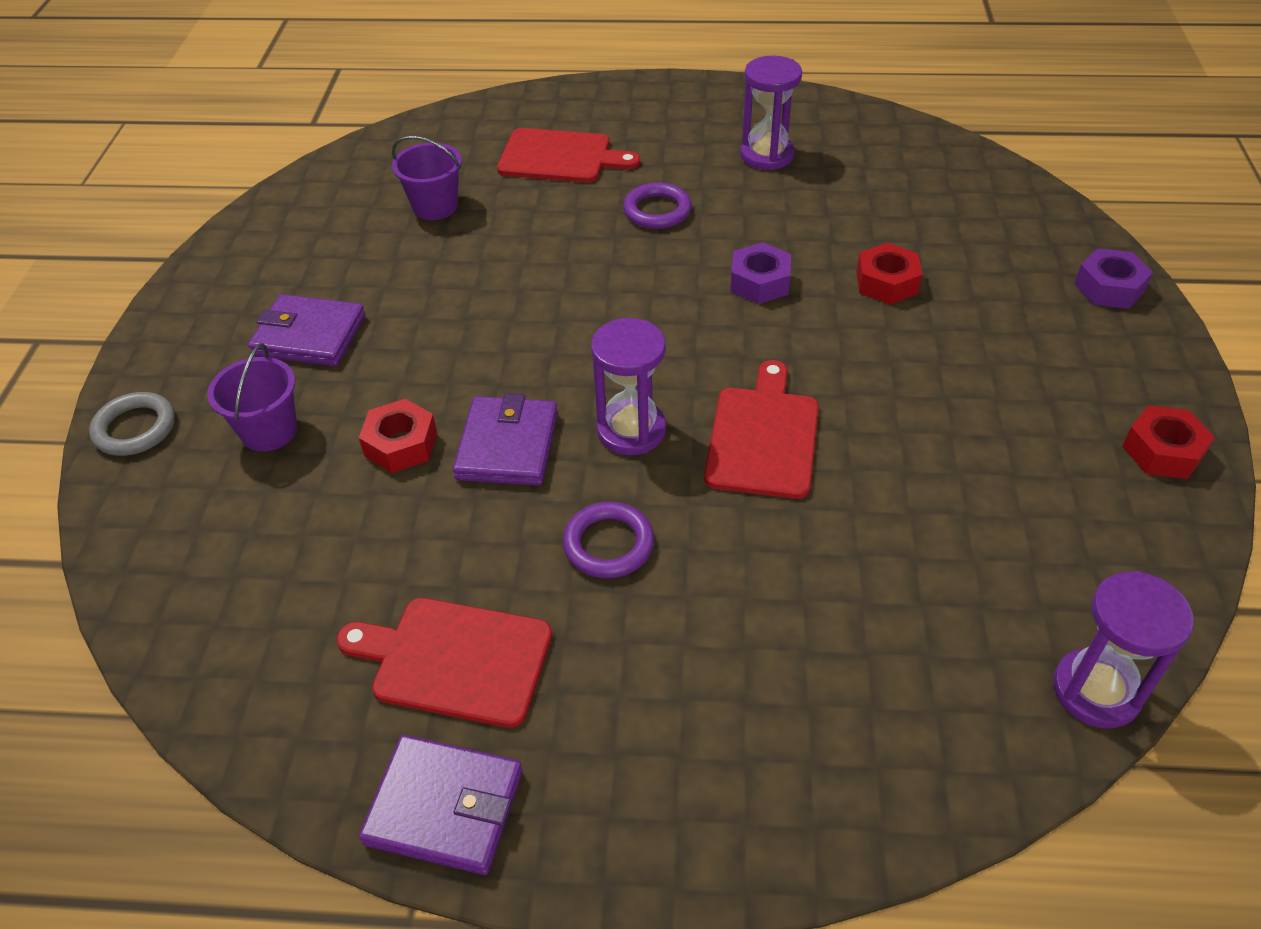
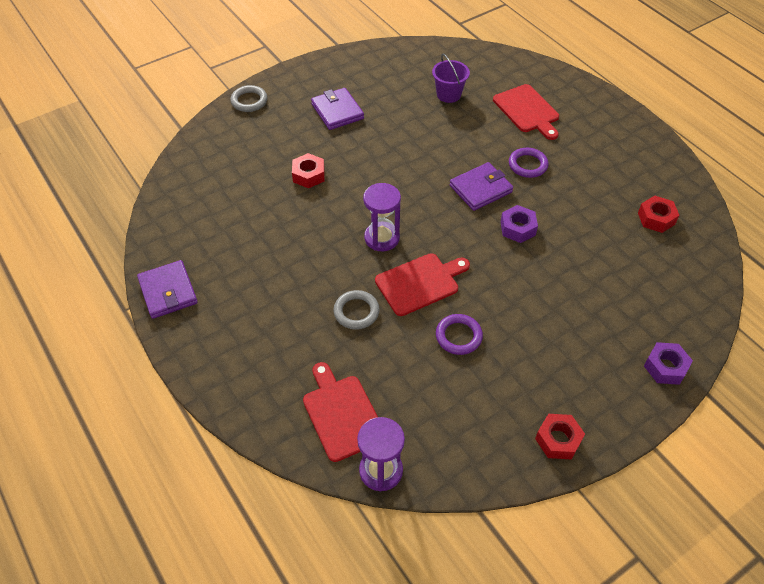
camera: 50 degrees right, 5 degrees up
(269, 431) = (281, 135): purple bucket -> none
(454, 660) = (226, 256): red cutting board -> red cutting board (341, 414)
(507, 445) = (337, 205): purple wallet -> purple wallet (480, 189)
(608, 544) = (316, 267): purple ring -> purple ring (458, 336)
(751, 544) = (356, 312): none -> grey ring
(767, 155) = (616, 179): purple hourglass -> none
(886, 282) = (568, 274): red nut -> red nut (656, 218)

